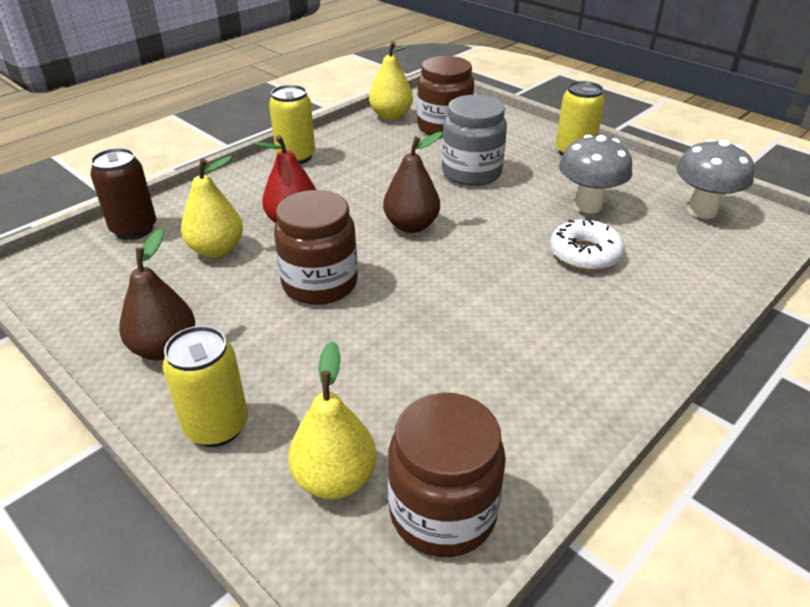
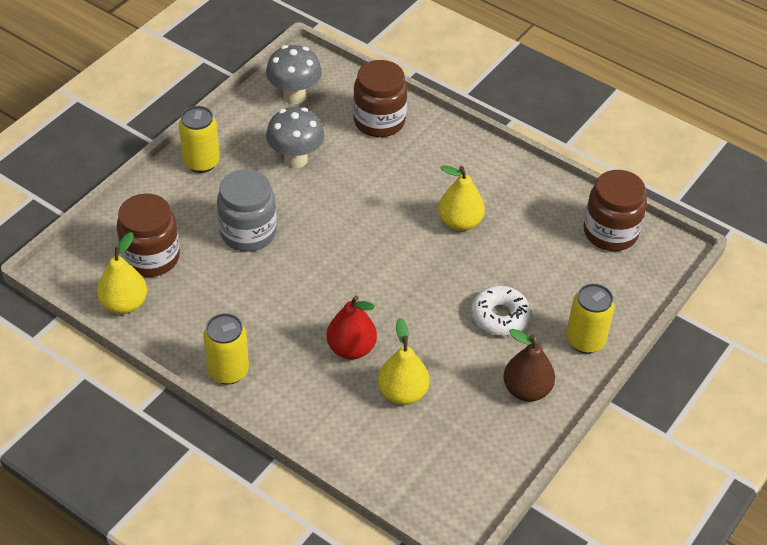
camera: 100 degrees left, 10 degrees up
(134, 229) = (382, 465): brown can -> none
(320, 284) = (434, 315): brown jar -> brown jar (379, 121)
(335, 478) = (604, 278): yellow pear -> yellow pear (459, 222)
(411, 225) = (343, 267): brown pear -> none
(584, 254) = (366, 165): white donut -> white donut (500, 316)

